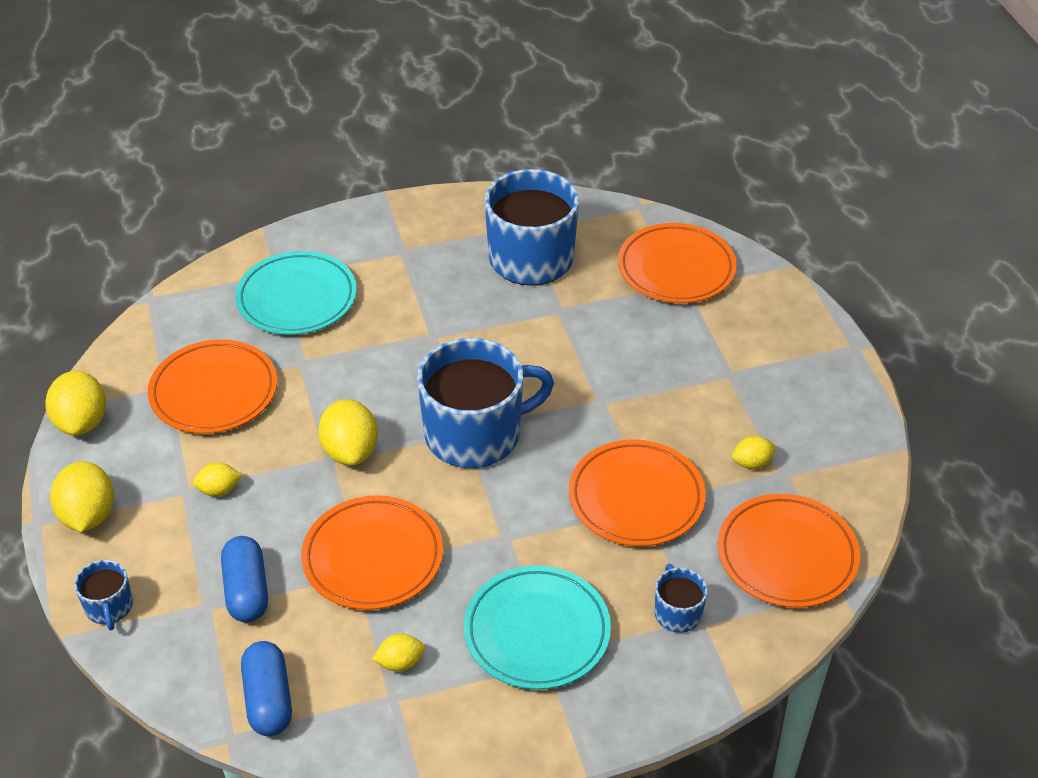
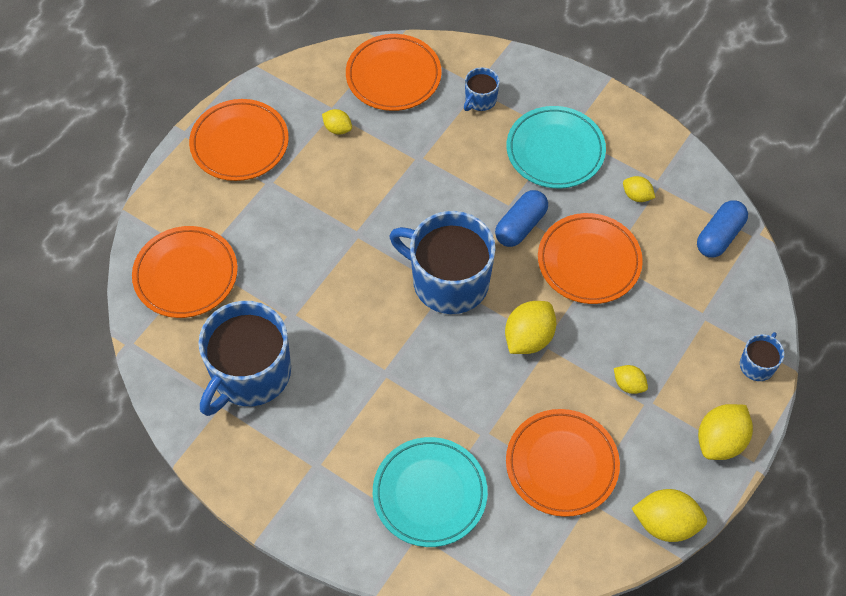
camera: 130 degrees left, 15 degrees up
(82, 422) = (665, 523): yellow lemon -> yellow lemon turned 60 degrees clockwise
(246, 590) = (674, 305): blue capsule -> blue capsule (520, 226)
(636, 498) = (418, 166): orange plate -> orange plate (239, 143)

